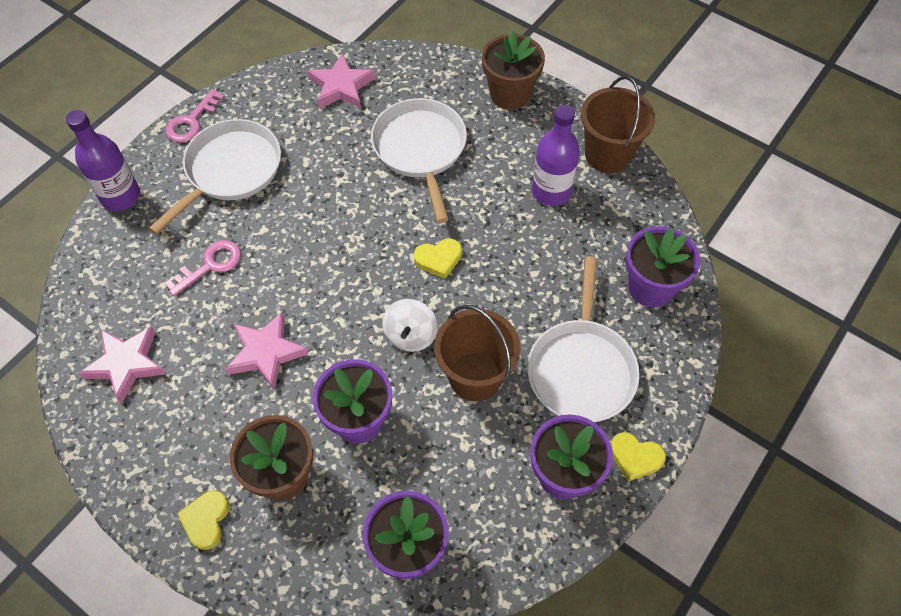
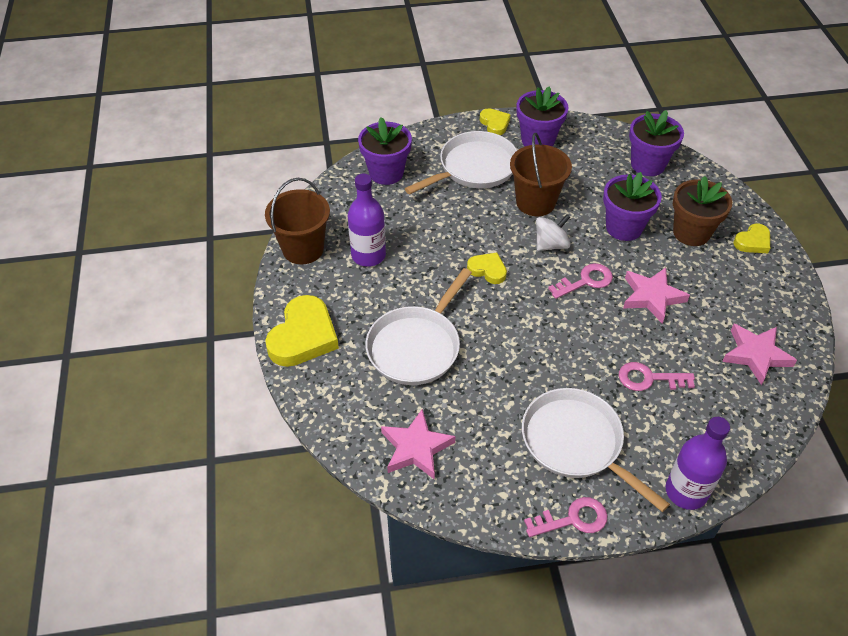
camera: 135 degrees left, 10 degrees down
(230, 171) = (576, 443): white pan -> white pan turned 60 degrees clockwise
(341, 320) = (586, 281): none -> pink key
(510, 94) = (303, 336): brown flower pot -> yellow heart

